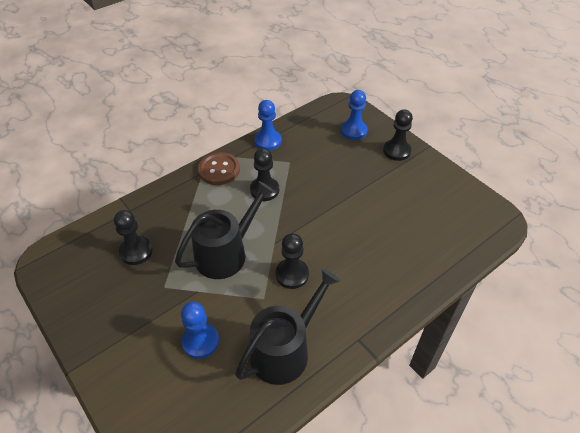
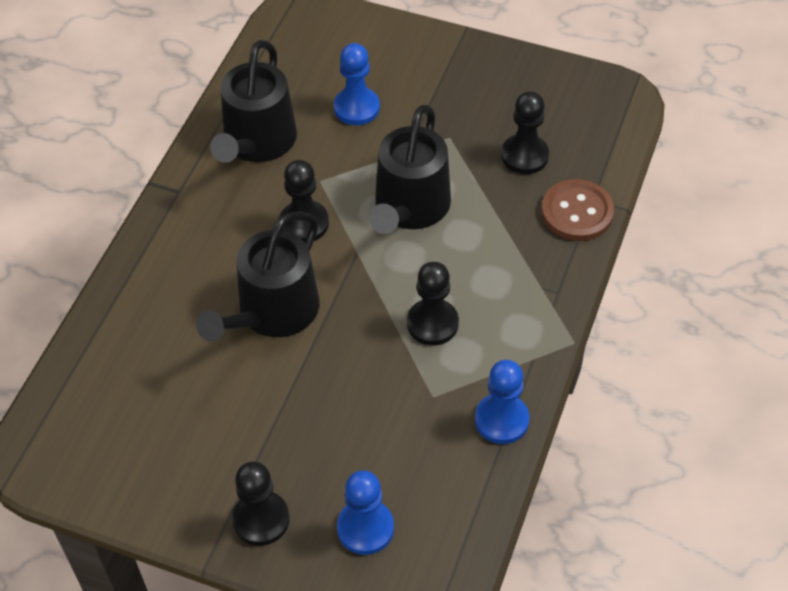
camera: 150 degrees right, 5 degrees up
(219, 170) = (531, 322): brown button -> brown button (577, 212)
(341, 232) = (272, 312): none -> black watering can

